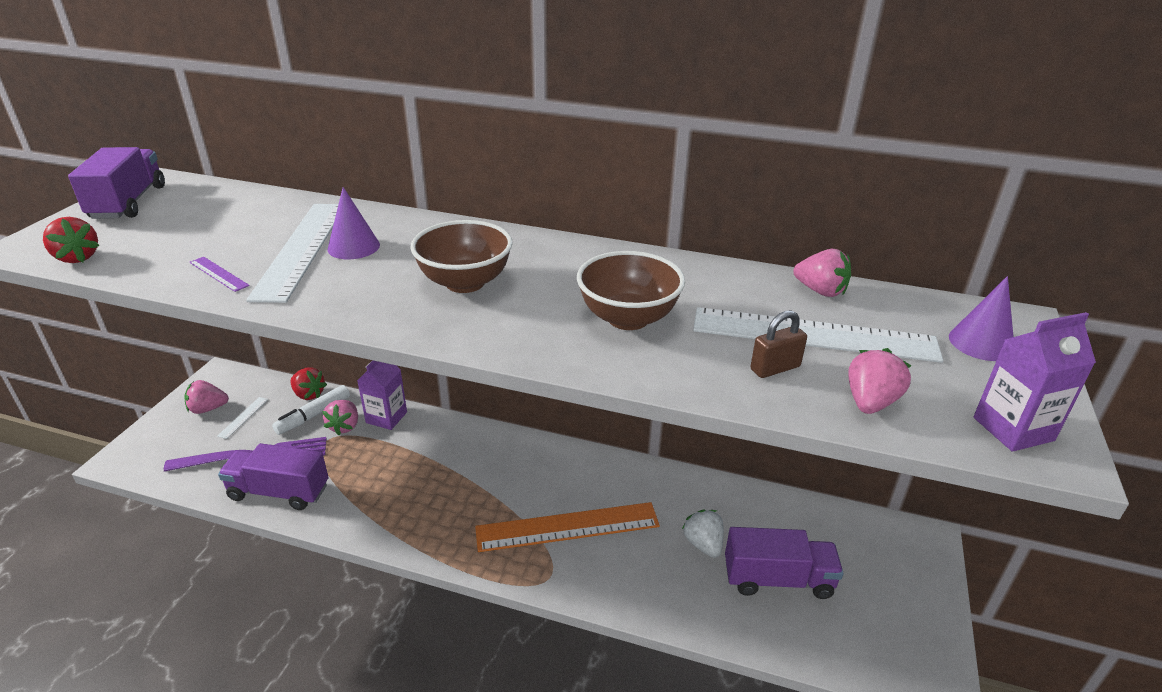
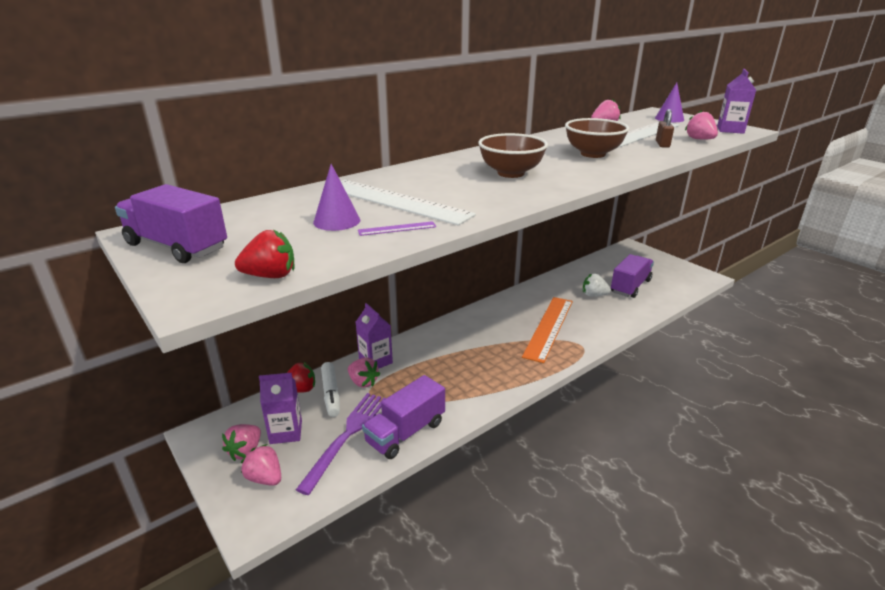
camera: 55 degrees left, 5 degrees down
(178, 437) = (265, 478): none -> pink strawberry
(243, 417) = (286, 432): white ruler -> purple carton
(353, 247) = (417, 188): purple cone -> purple cone (337, 221)

